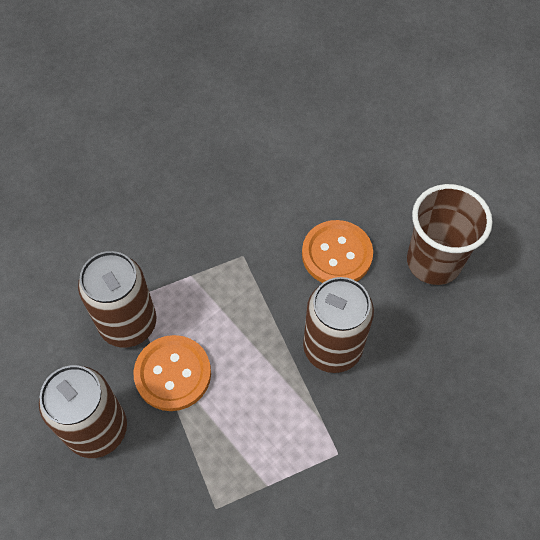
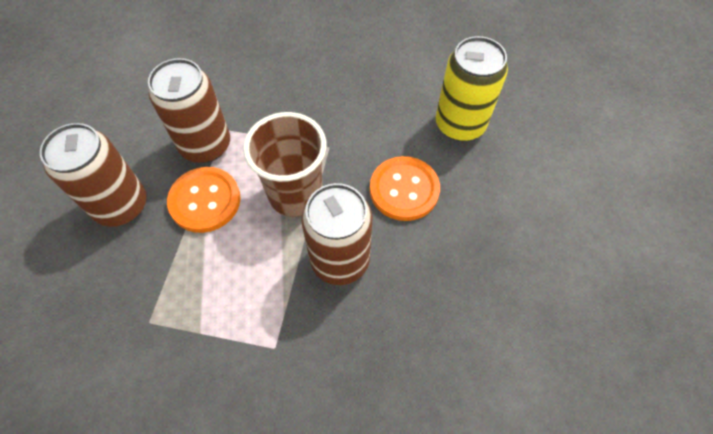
camera: 35 degrees right, 0 degrees up
(338, 168) = (460, 124): none -> yellow can
(433, 262) = (484, 245): brown cup -> brown cup (295, 194)

